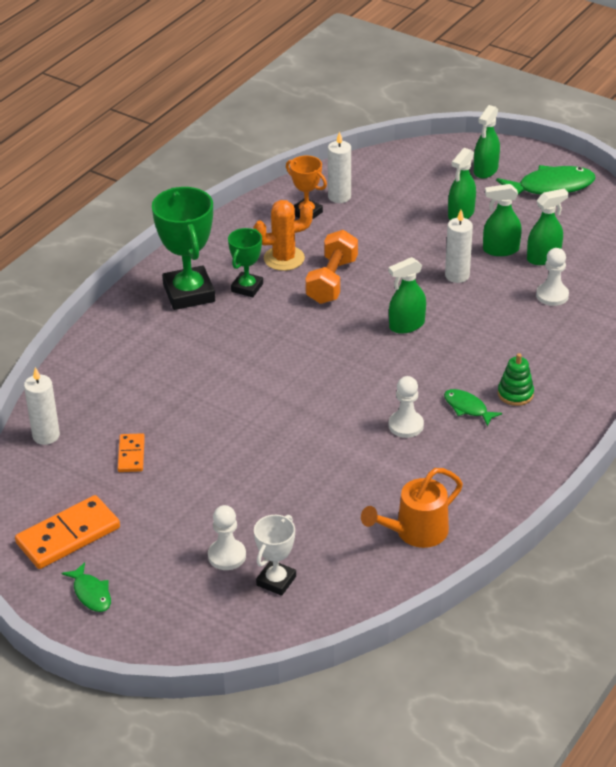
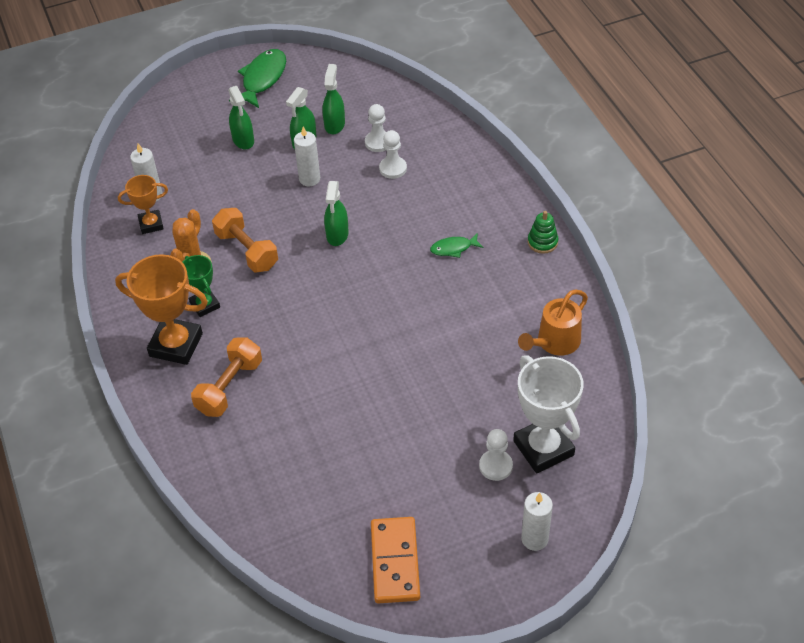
camera: 55 degrees left, 10 degrees up
(46, 436) = (264, 524): white candle -> white candle (534, 539)
(91, 593) = (471, 575): green fish -> none
(131, 455) = (335, 475): orange domino -> none
(171, 346) = (229, 387): none -> orange dumbbell
(189, 293) = (176, 345): green trophy -> orange trophy
(276, 581) = (543, 448): white trophy -> white trophy, size x1.76
(406, 425) = (443, 291): white pawn -> white pawn (393, 168)
(415, 532) = (554, 343): orange watering can -> orange watering can turned 45 degrees clockwise
(485, 170) = (208, 101): green spray bottle -> none
(515, 394) = (461, 216): green stacking toy -> green stacking toy (542, 242)

